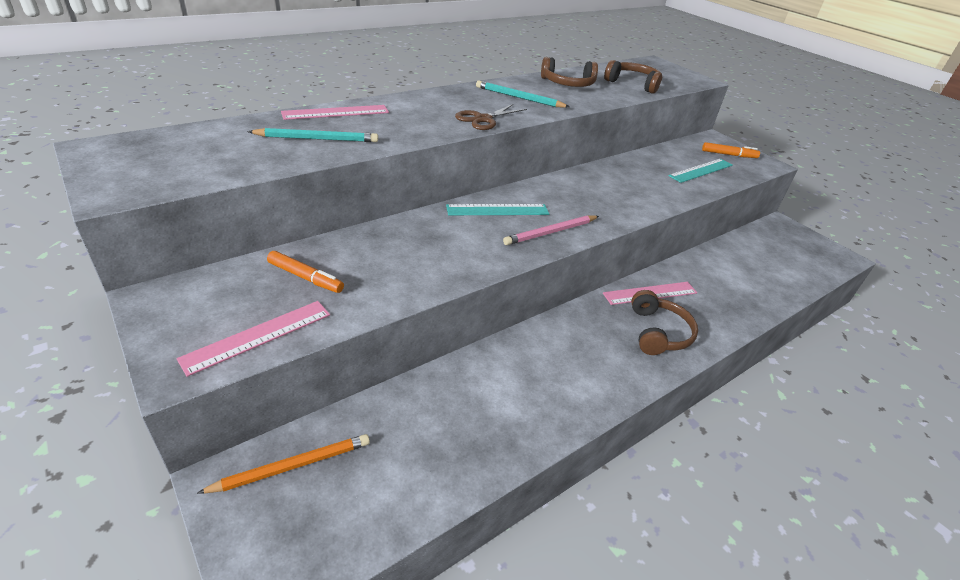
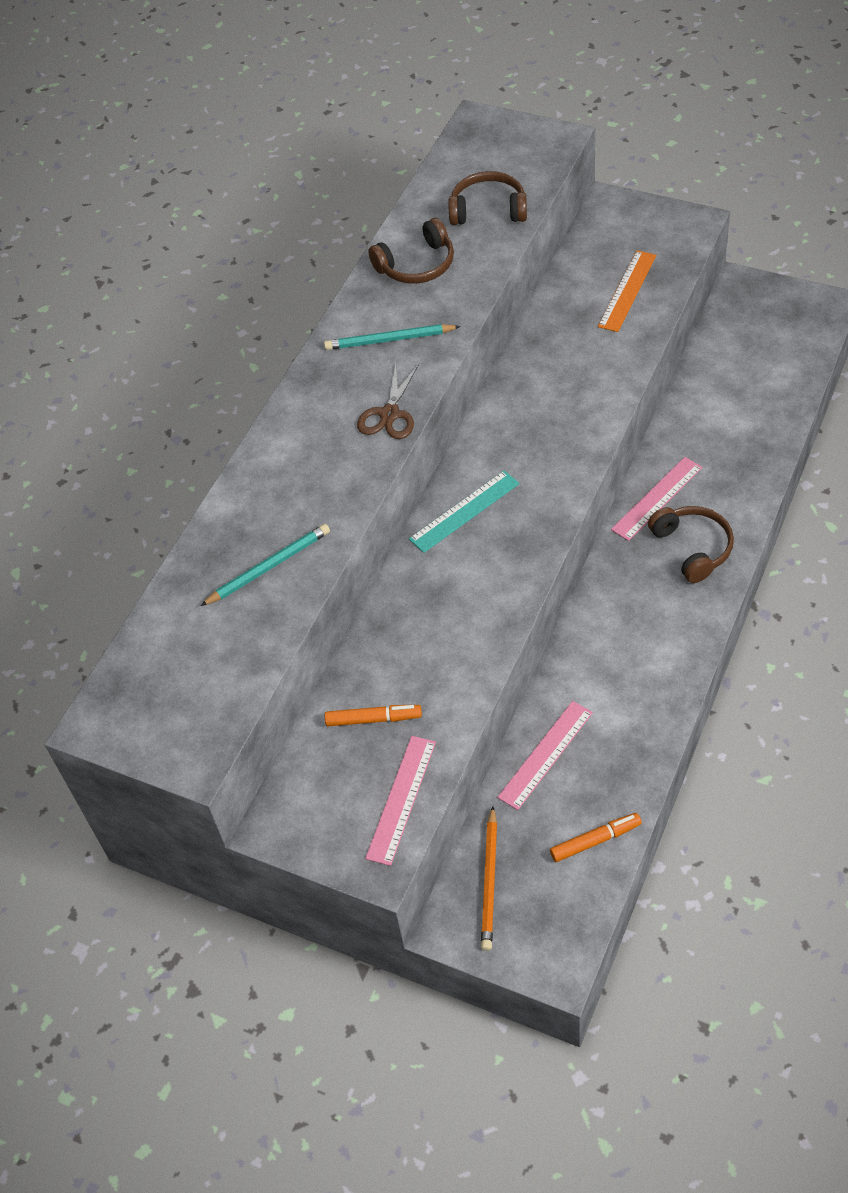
camera: 20 degrees left, 15 degrees up
(292, 466) = (490, 881): orange pencil -> orange pencil turned 150 degrees clockwise
(336, 112) = (236, 510): pink ruler -> pink ruler (546, 755)
(551, 232) = (540, 510): pink pencil -> none
(701, 170) = (627, 290): turquoise ruler -> orange ruler
(729, 155) = (642, 233): orange marker -> orange marker (595, 840)

